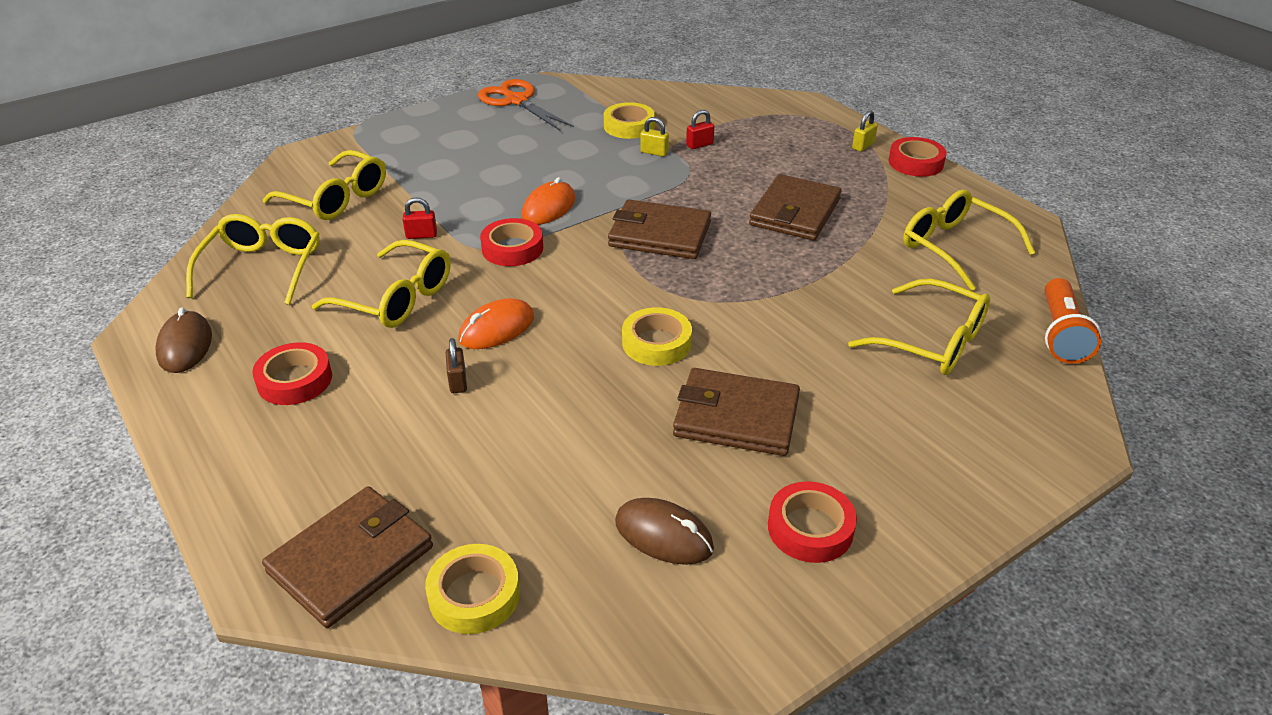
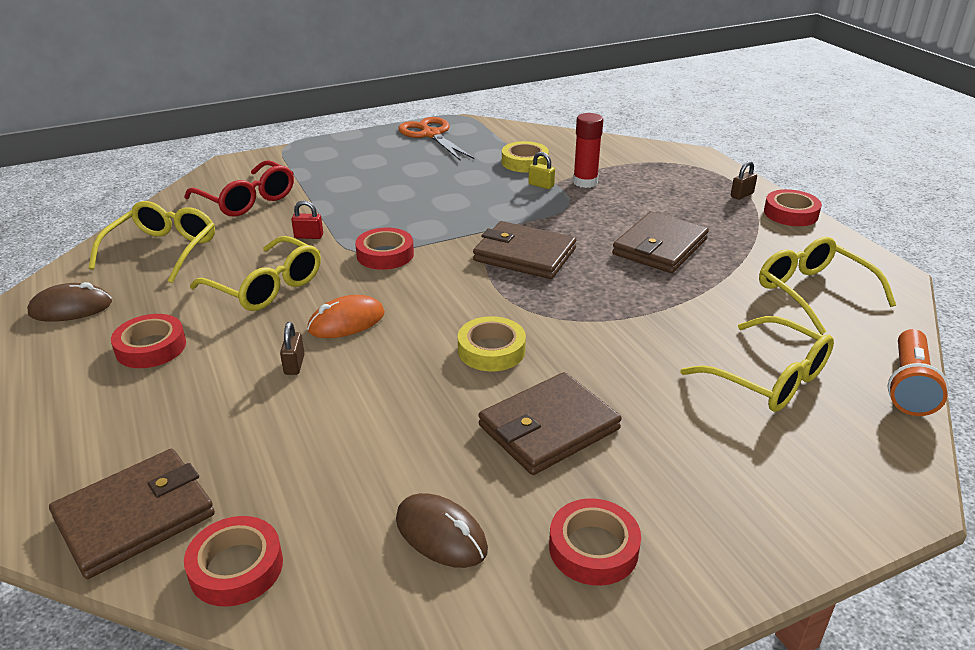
camera: 10 degrees right, 5 degrees down
(185, 346) = (71, 308): brown mouse -> brown mouse turned 75 degrees clockwise
(336, 198) = (247, 200): yellow glasses -> red glasses
(474, 595) = (236, 567): yellow tape -> red tape
(549, 207) = (430, 223): orange mouse -> none
(699, 145) = (585, 182): red padlock -> red glue stick
(736, 417) = (548, 427): brown wallet -> brown wallet turned 60 degrees counterclockwise
(863, 146) = (742, 195): yellow padlock -> brown padlock

